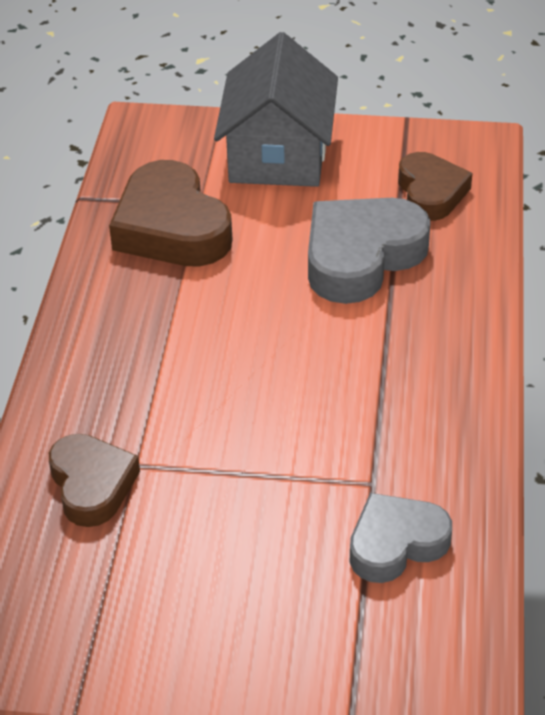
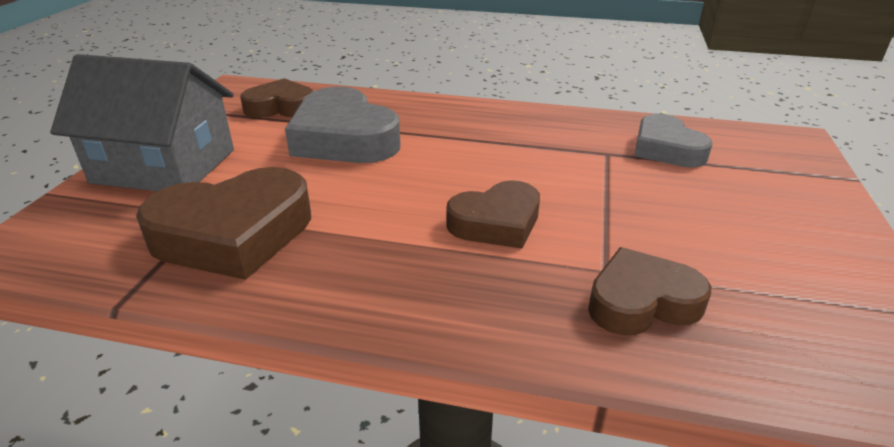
camera: 85 degrees left, 10 degrees down
(205, 388) = (496, 223): none -> brown heart

